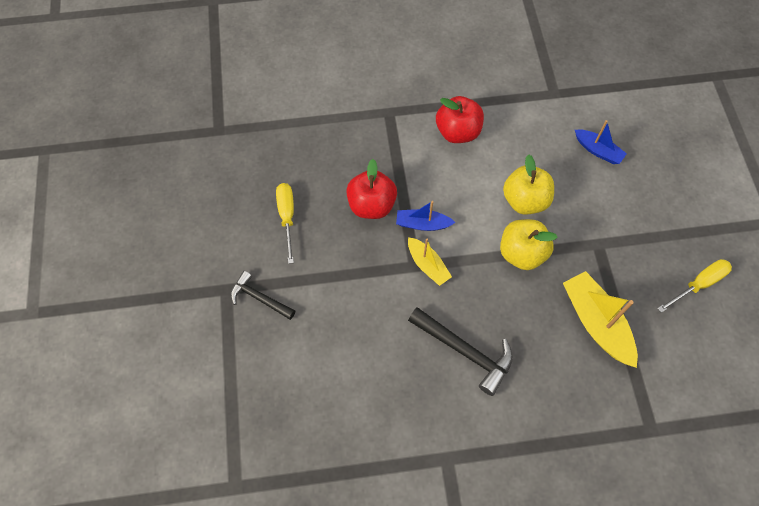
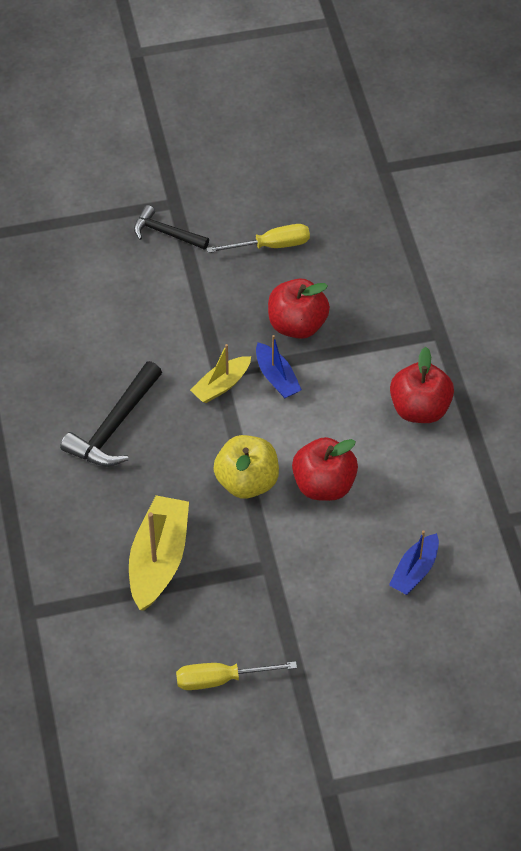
camera: 85 degrees right, 10 degrees down
(259, 298) = (166, 233): black hammer -> black hammer turned 90 degrees counterclockwise
(422, 224) = (276, 377): blue boat -> blue boat turned 150 degrees clockwise
(525, 200) = (324, 485): yellow apple -> red apple
(596, 323) = (158, 560): yellow boat -> yellow boat turned 45 degrees counterclockwise
(698, 284) = (221, 679): yellow screwdriver -> yellow screwdriver turned 120 degrees clockwise

